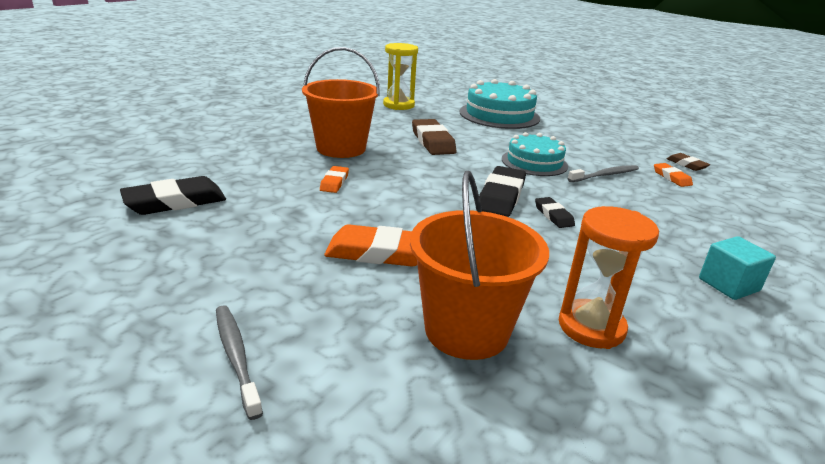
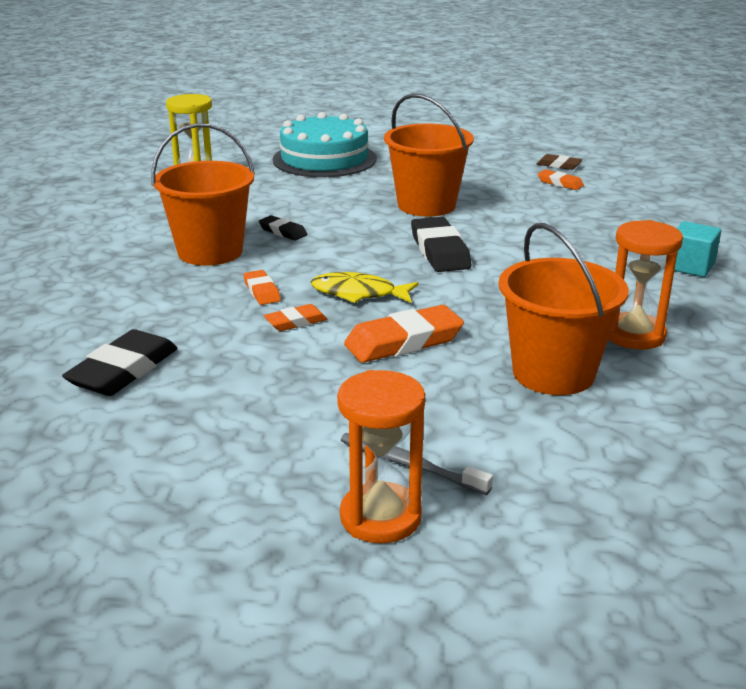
camera: 30 degrees left, 0 degrees up
(146, 393) = (380, 517): none -> orange hourglass
(325, 210) = (296, 322): none -> orange eraser
(397, 206) = (358, 293): none -> yellow fish
(432, 142) = (297, 213): brown eraser -> none
(534, 162) = (426, 205): turquoise cake -> orange bucket
(553, 215) = (505, 254): black eraser -> black eraser (283, 232)
(605, 175) = (503, 199): grey toothbrush -> none

